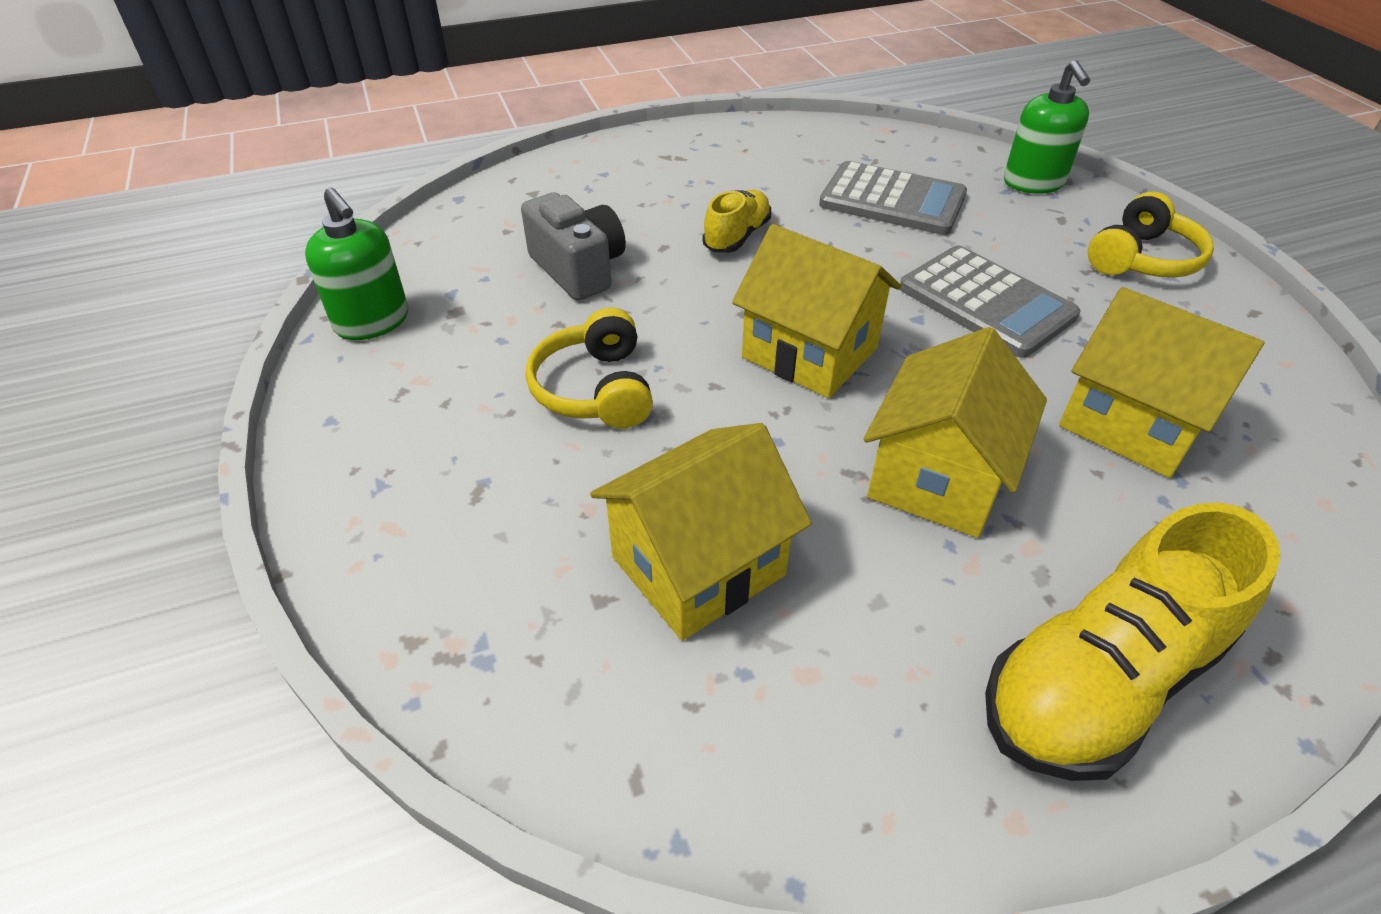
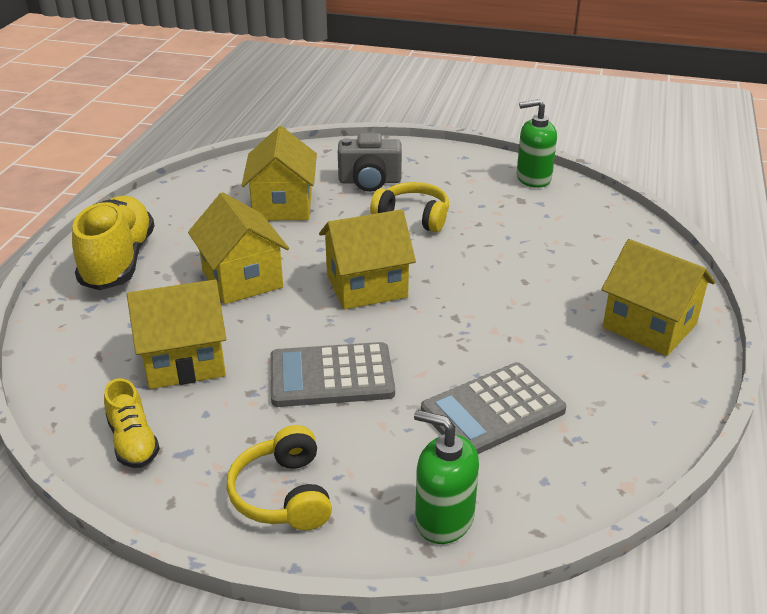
camera: 125 degrees right, 10 degrees down
(578, 269) = (527, 244): grey camera -> grey camera (370, 181)
(665, 162) = (649, 326): none -> yellow house
(737, 236) = (510, 313): yellow shoe -> yellow shoe (133, 442)

